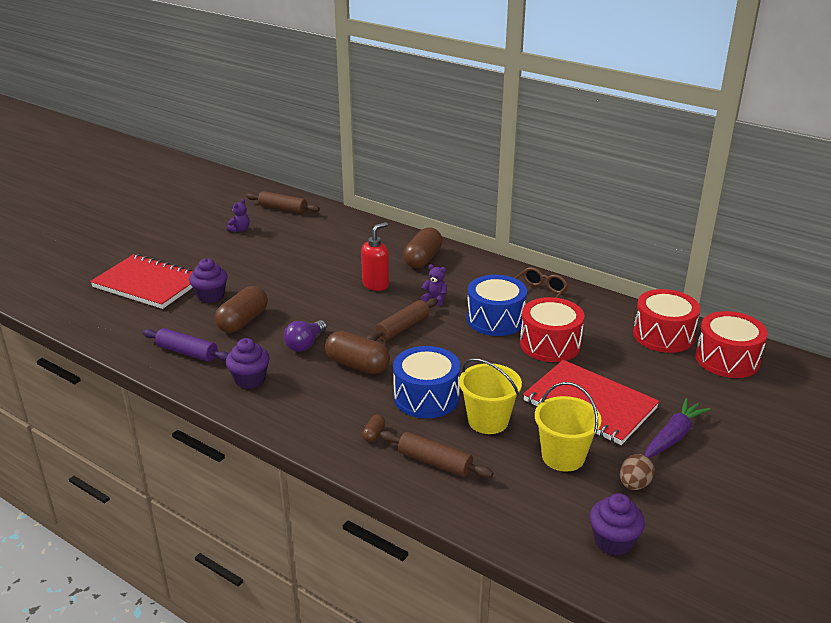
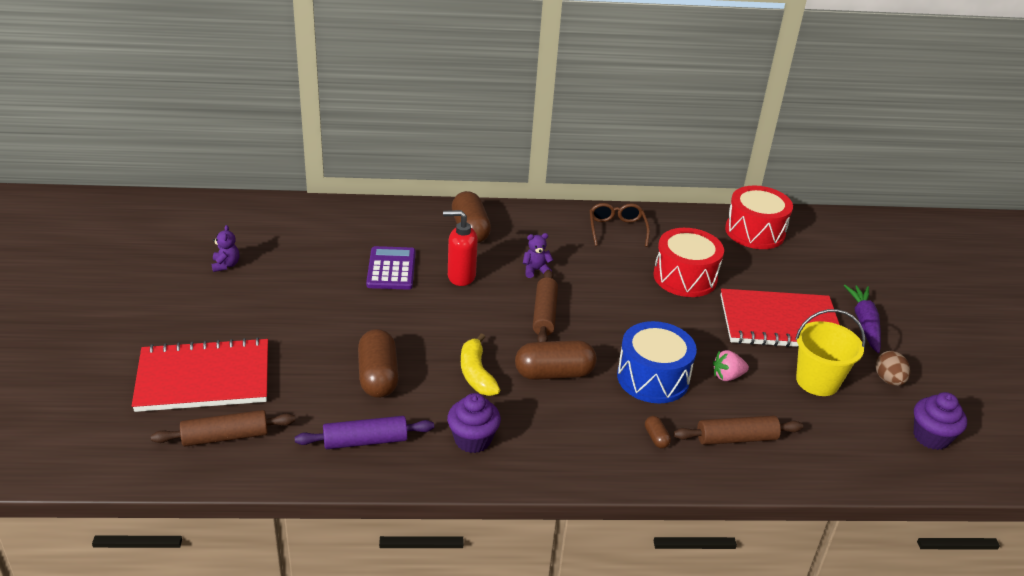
camera: 40 degrees left, 5 degrees up
(210, 296) = (301, 362): purple cupcake -> none
(283, 209) = (244, 221): brown rolling pin -> brown rolling pin (225, 436)
(305, 344) = (476, 374): purple light bulb -> yellow banana
(335, 264) = (391, 269): none -> purple calculator
(376, 284) = (461, 276): red soap dispenser -> red soap dispenser turned 90 degrees counterclockwise
(488, 421) = (727, 376): yellow bucket -> pink strawberry
(495, 319) = (613, 271): blue drum -> none
(727, 359) = (820, 236): red drum -> none

